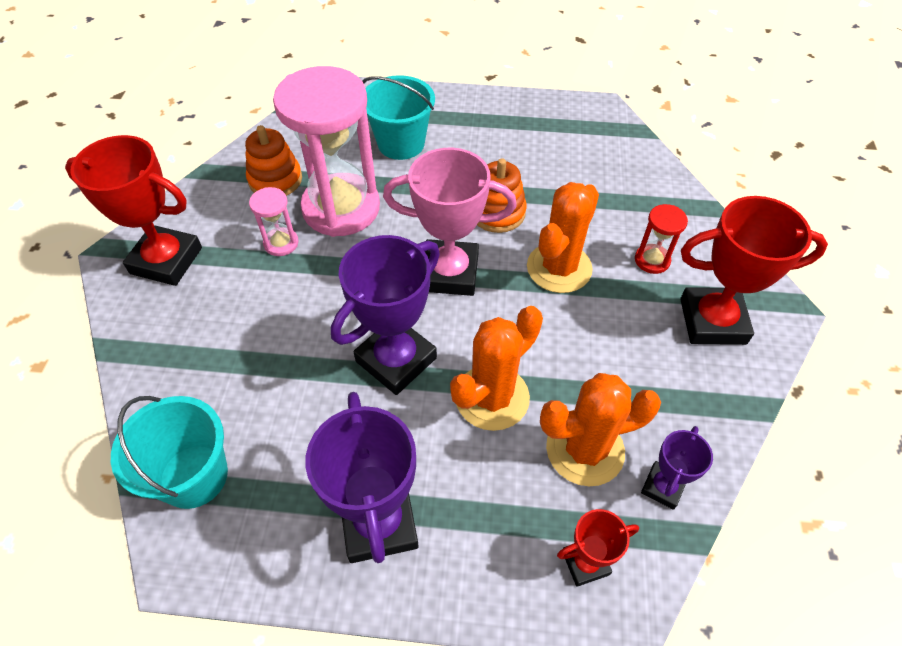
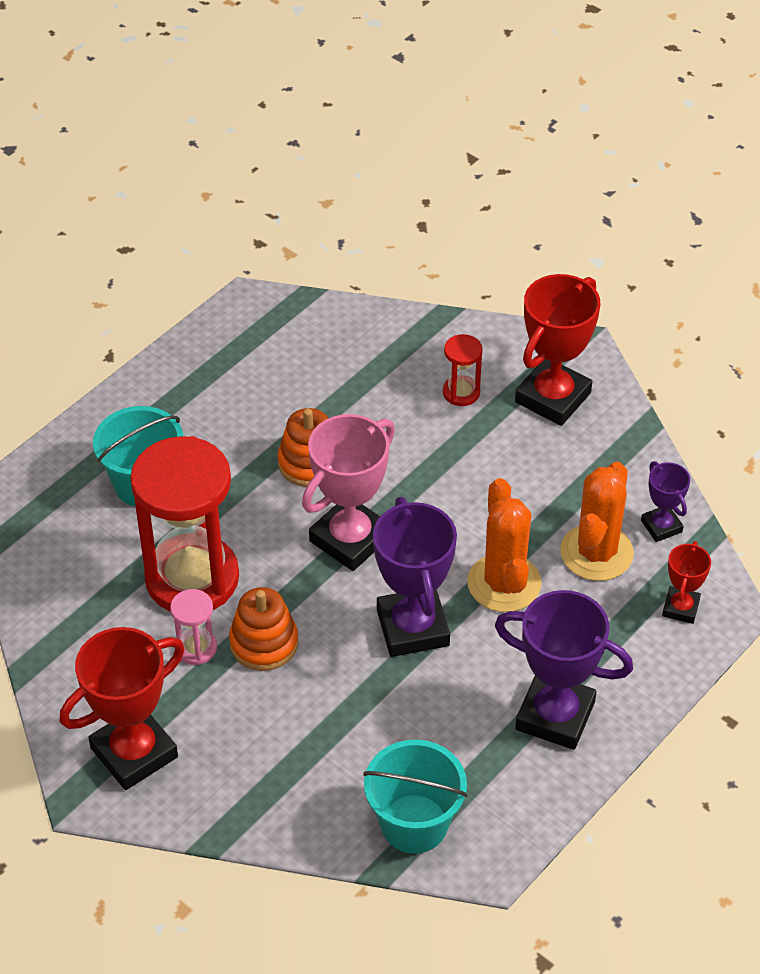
camera: 55 degrees left, 5 degrees down
(275, 180) = (98, 613): orange stacking toy -> orange stacking toy (264, 643)
(341, 208) = (192, 578): pink hourglass -> red hourglass
(559, 268) = (413, 459): orange cactus -> none

